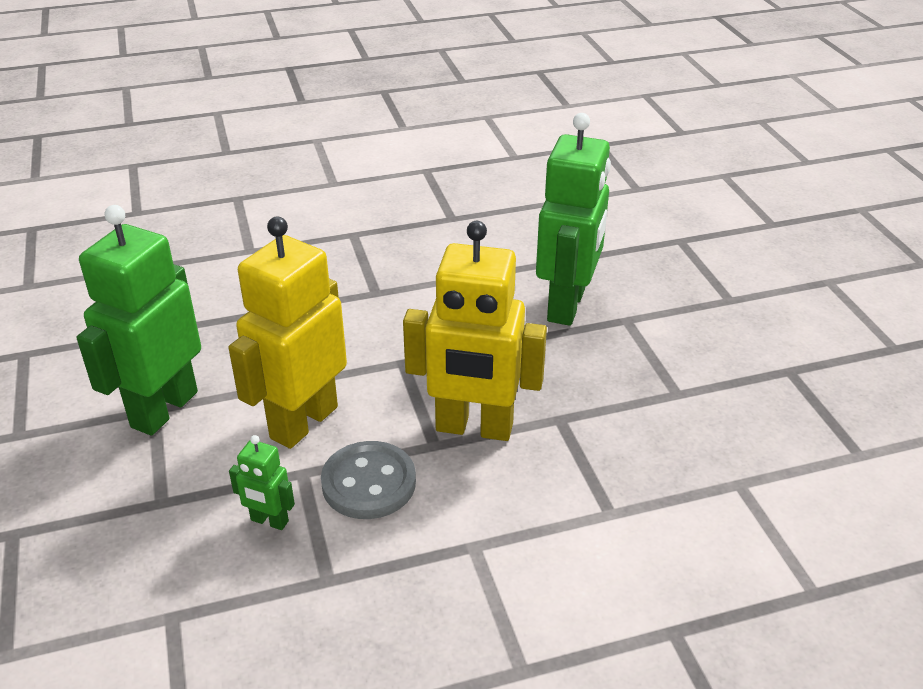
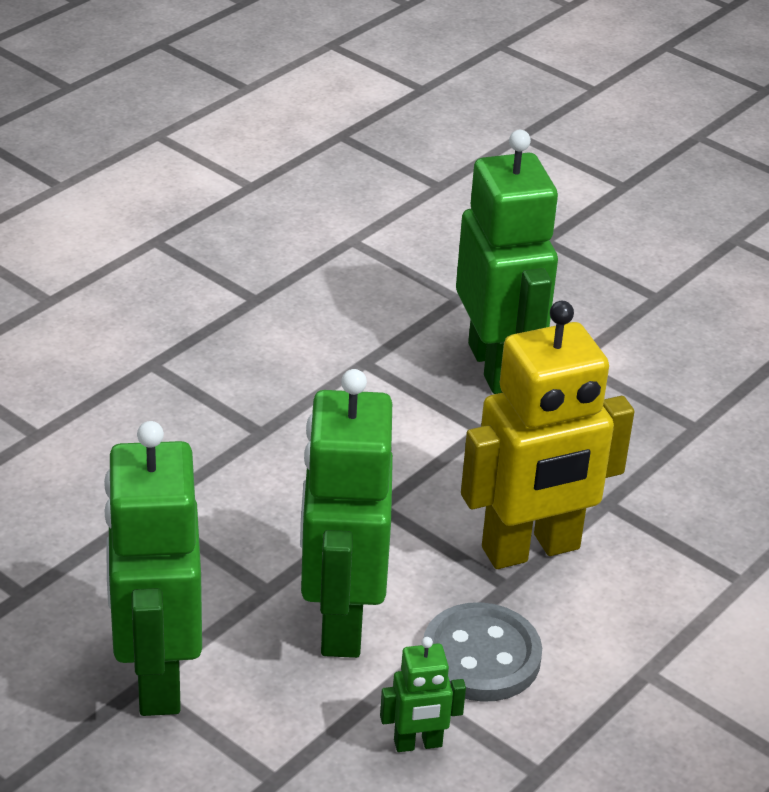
camera: 35 degrees left, 0 degrees up
(303, 422) = (340, 622): yellow robot -> green robot

